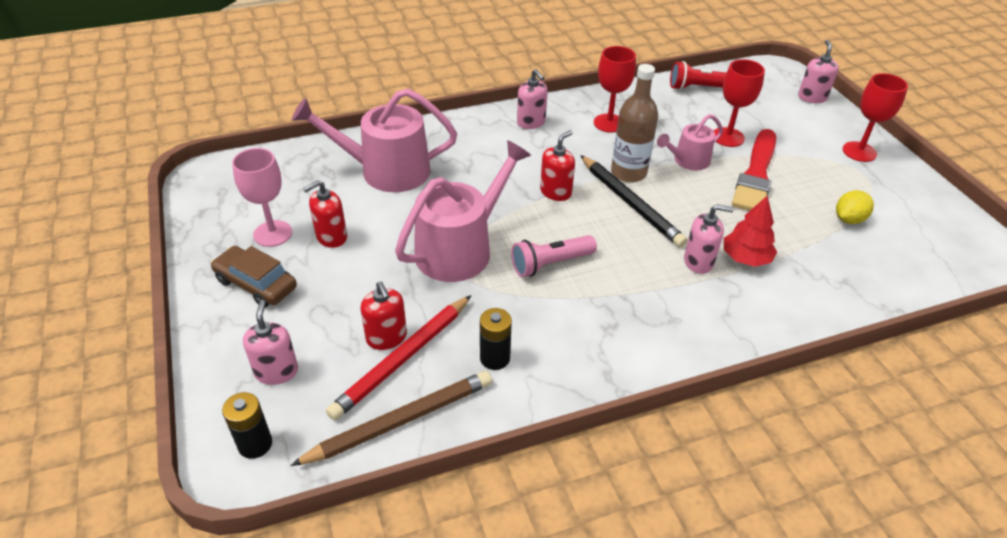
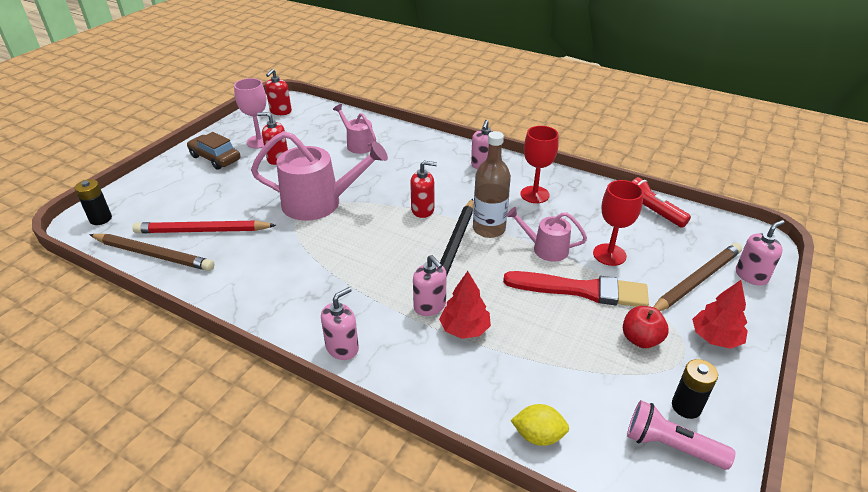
camera: 50 degrees right, 5 degrees down
(256, 284) = (215, 158): brown car -> brown car turned 45 degrees counterclockwise
(276, 371) = (156, 198): pink soap dispenser -> pink soap dispenser (342, 348)
(386, 171) = (358, 144): pink watering can -> pink watering can, size x0.55
(386, 337) = (215, 217): red soap dispenser -> red soap dispenser (280, 111)
(495, 358) = (235, 263): black battery -> black battery (686, 406)
(550, 264) = (346, 242): pink flashlight -> pink flashlight (670, 446)
(756, 175) = (581, 290): red brush -> red brush turned 150 degrees counterclockwise
(796, 121) = (697, 281): none -> brown pencil
(833, 182) = (640, 339): none -> red apple
(848, 219) = (599, 370): yellow lemon -> yellow lemon (538, 436)
(859, 152) = (715, 338): red goblet -> red tree

